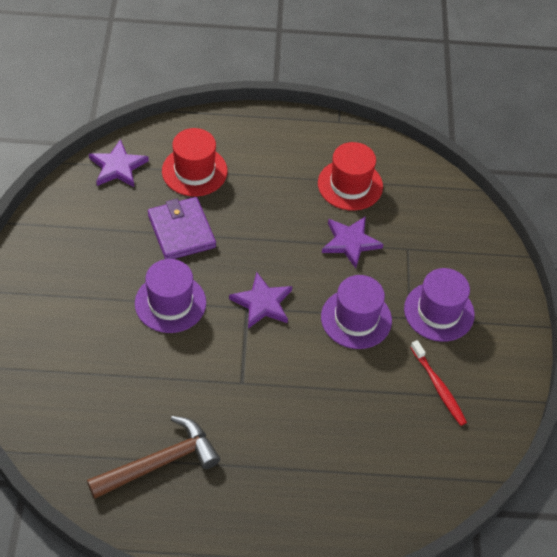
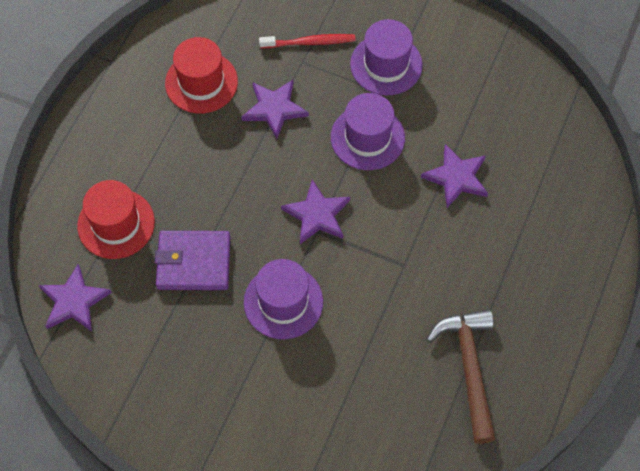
camera: 65 degrees left, 10 degrees up
(349, 400) = (456, 177): none -> purple star
(438, 387) = (468, 98): red toothbrush -> red toothbrush (309, 42)

